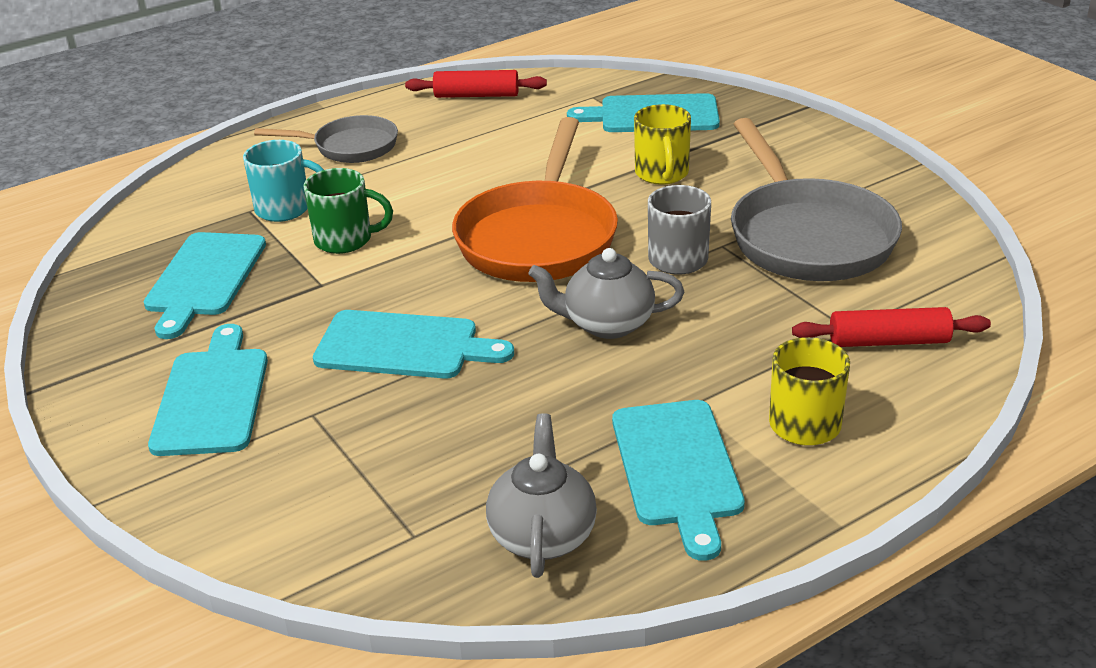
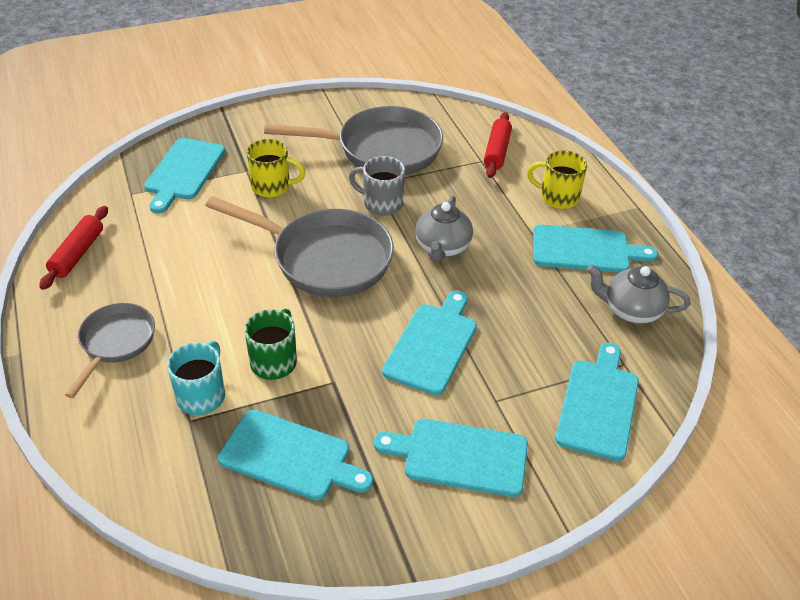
camera: 80 degrees left, 10 degrees up
(320, 514) = (598, 405): none -> turquoise cutting board
(539, 237) = (324, 258): orange pan -> grey pan

